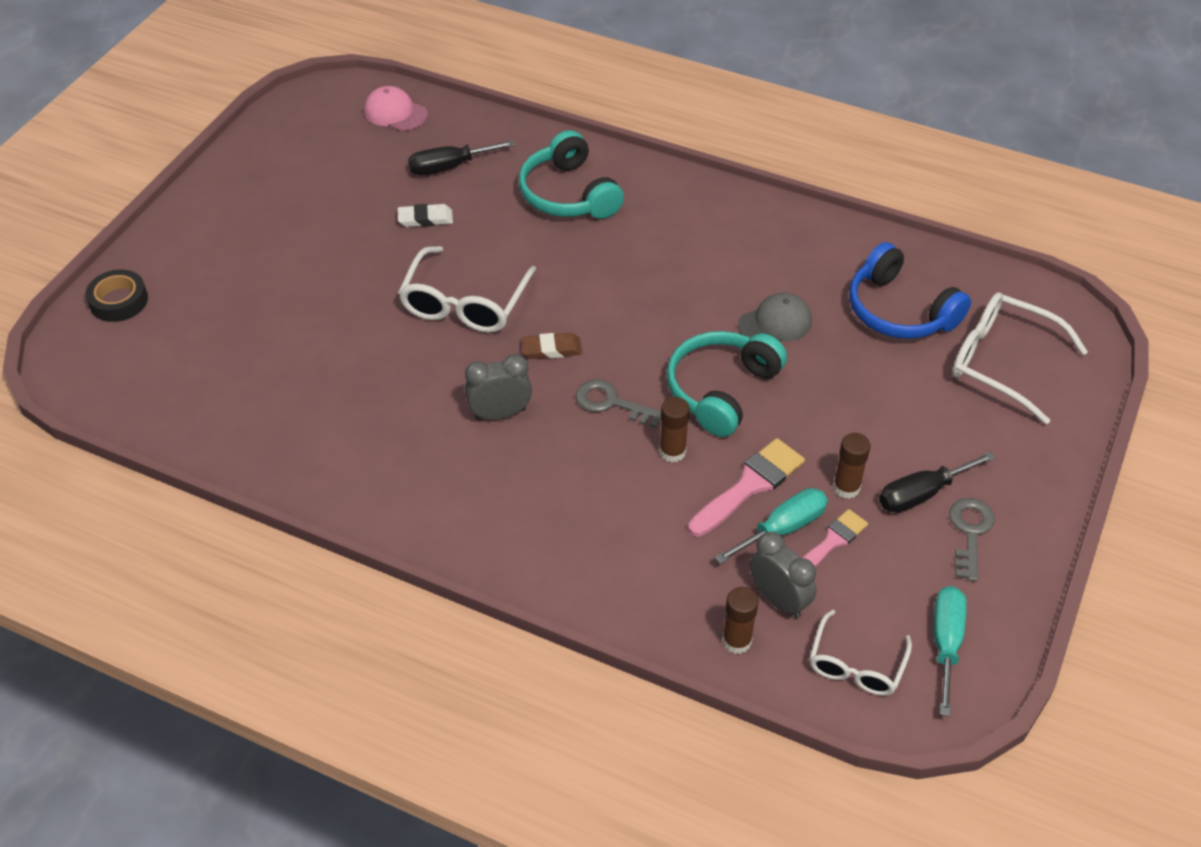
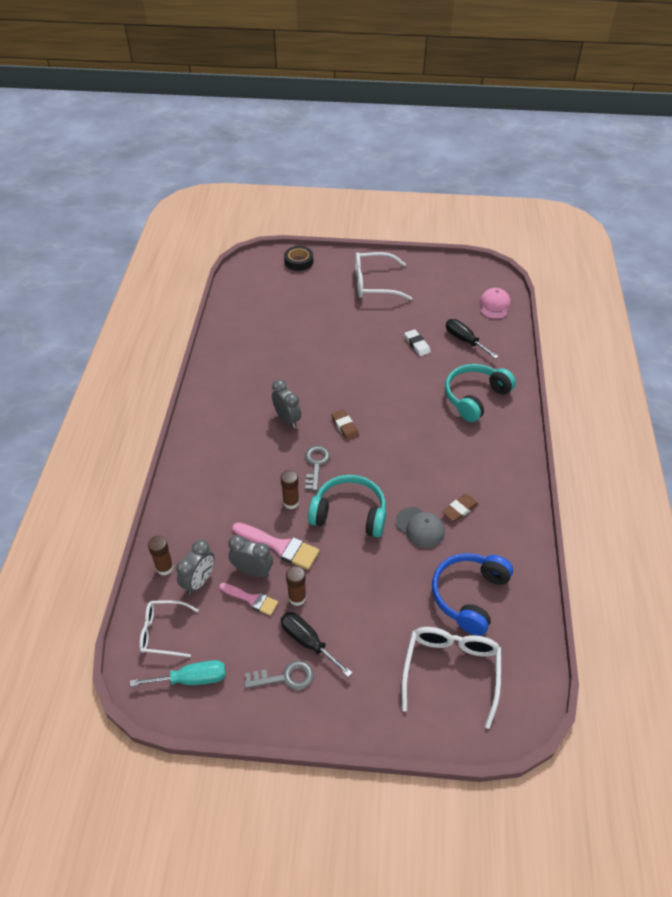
camera: 70 degrees right, 0 degrees up
(465, 303) = (361, 380): white glasses -> white glasses (374, 284)
(761, 275) = (459, 509): none -> brown eraser
(782, 528) = (252, 571): turquoise screwdriver -> grey clock

